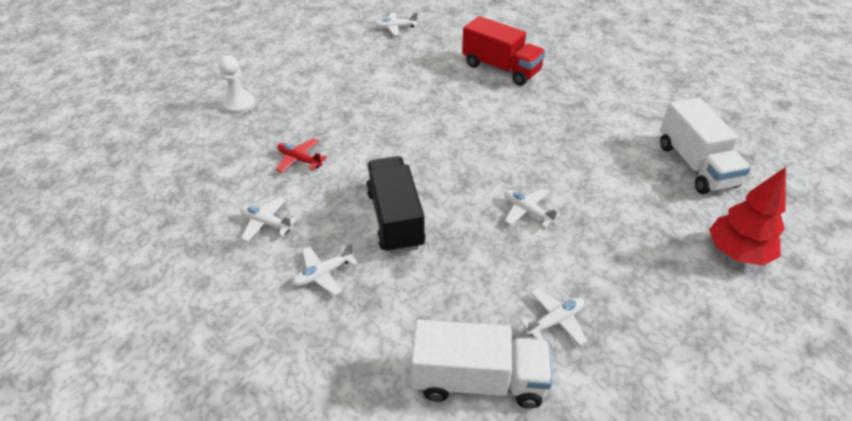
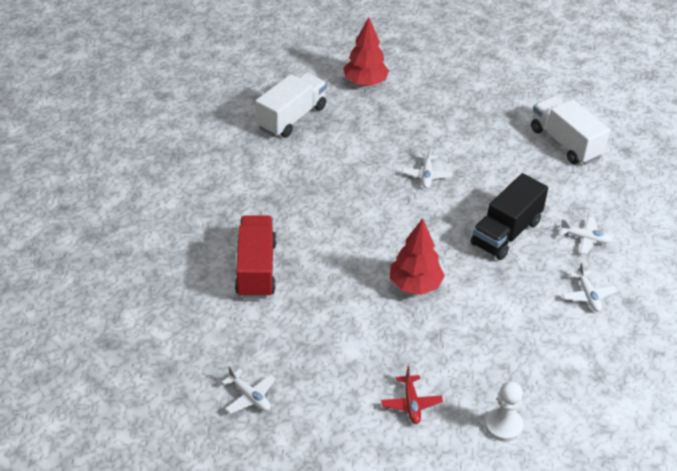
camera: 130 degrees left, 0 degrees up
(299, 160) = (515, 324): red plane -> red plane (411, 404)
(401, 130) = (415, 285): none -> red tree
(555, 321) = (497, 131): white plane -> none

